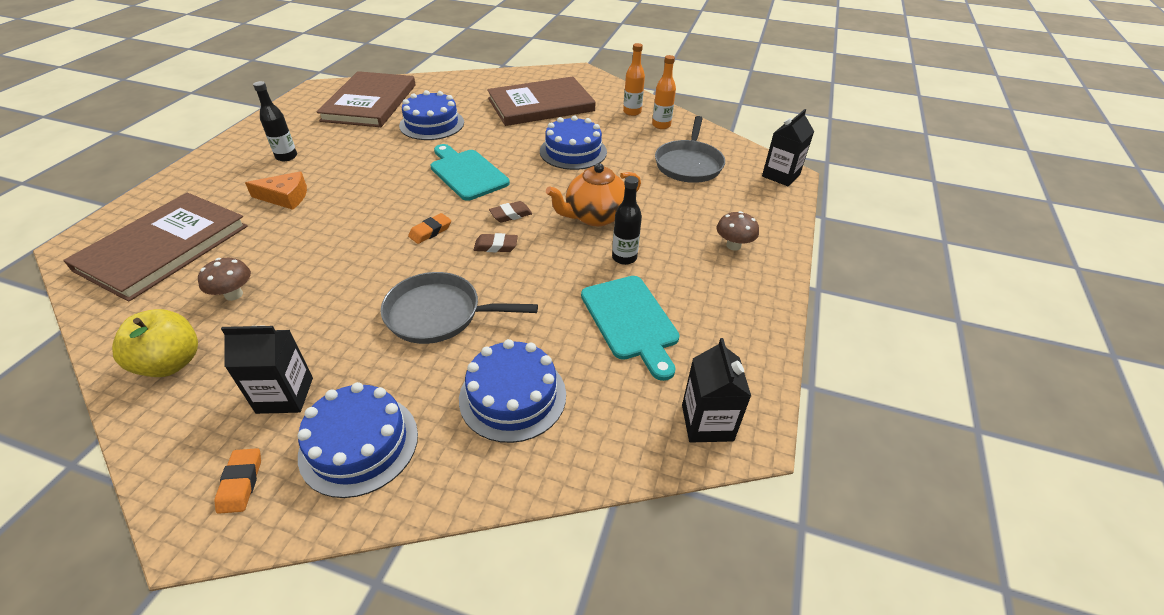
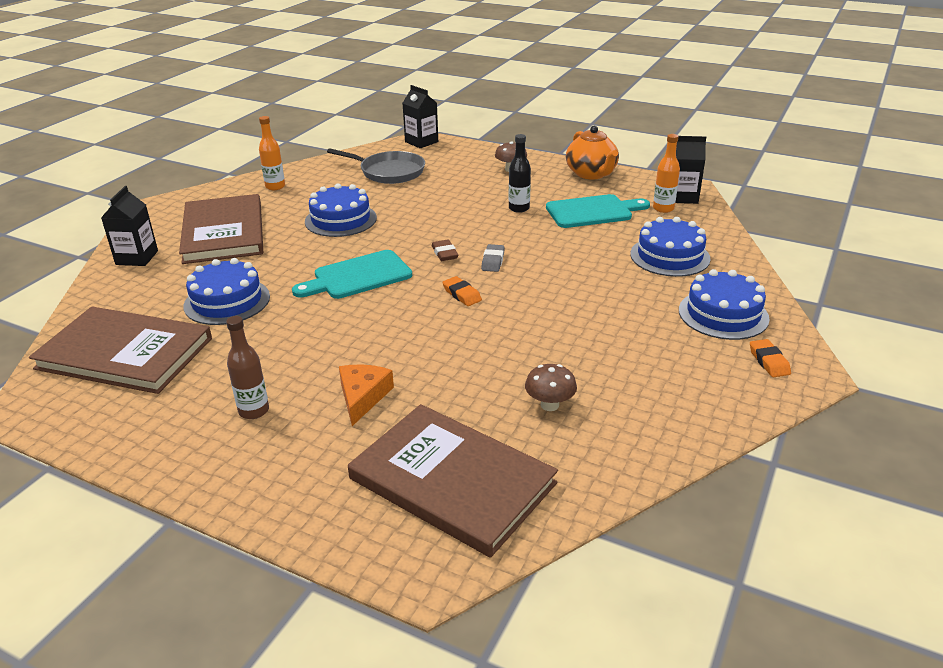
camera: 80 degrees left, 10 degrees down
(171, 363) = (651, 426): yellow apple -> none
(241, 483) = (769, 361): orange eraser -> orange eraser turned 75 degrees clockwise
(285, 395) = (682, 353): black carton -> black carton (137, 258)
(286, 157) = (254, 411): black bottle -> brown bottle
(438, 314) = (583, 287): grey pan -> none
(496, 246) = (493, 261): brown eraser -> grey eraser
(595, 216) = (458, 216): orange teapot -> orange teapot (591, 174)
(661, 125) = (312, 176): orange bottle -> orange bottle (663, 208)

